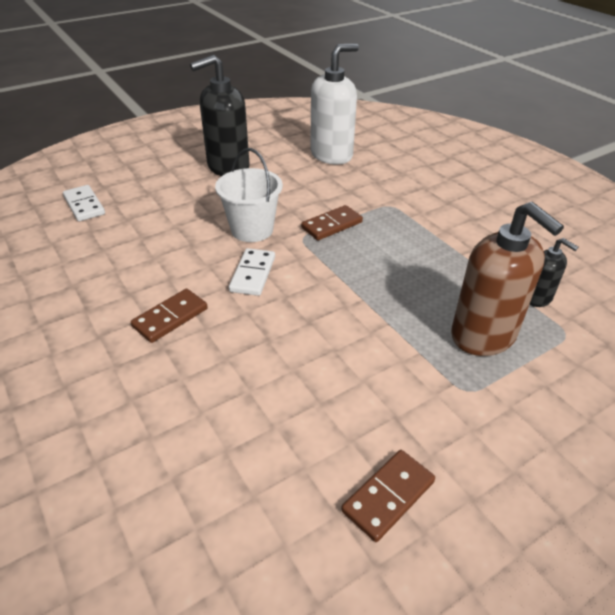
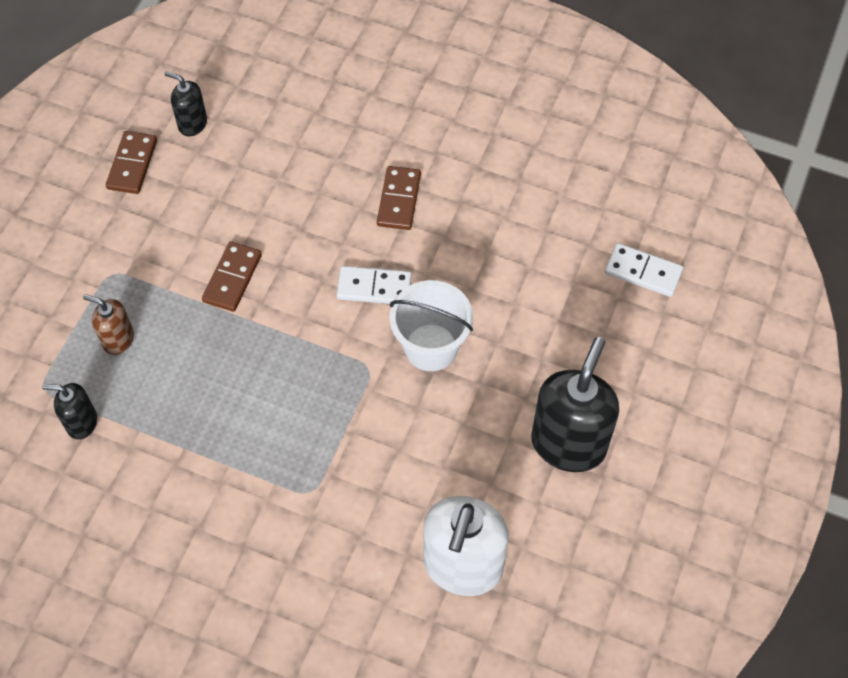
camera: 145 degrees right, 20 degrees up
(253, 274) = (374, 287): white domino -> white domino turned 60 degrees counterclockwise
(286, 507) = (192, 124): none -> black soap dispenser
(332, 225) = (352, 409): brown domino -> brown domino (232, 278)
(483, 336) = (118, 340): brown soap dispenser -> brown soap dispenser, size x0.51

